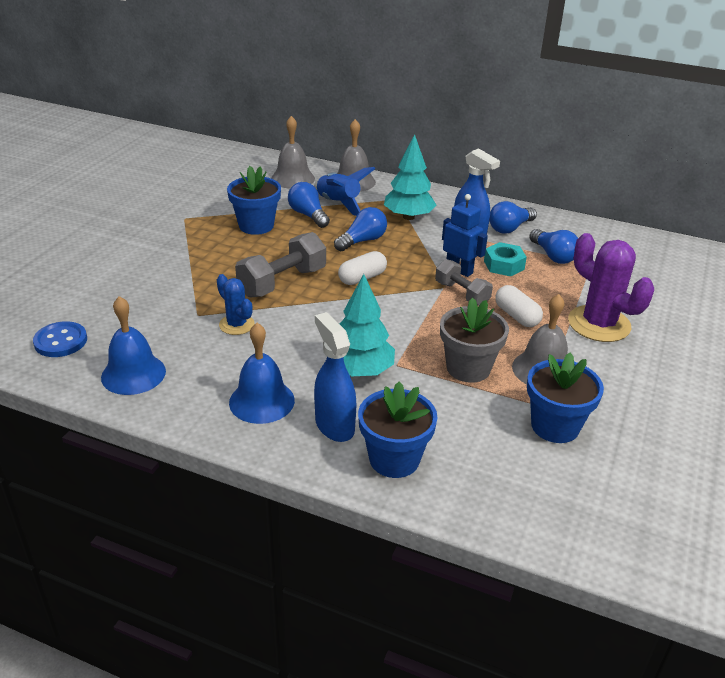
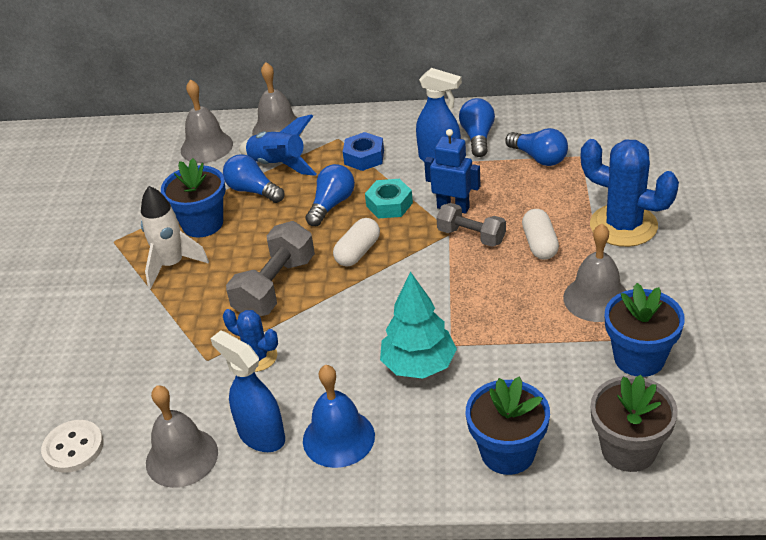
camera: 15 degrees left, 5 degrees up
(60, 341) = (73, 448): blue button -> white button
(133, 374) = (182, 457): blue bell -> grey bell
(215, 245) = (172, 265): none -> white rocket
(334, 425) = (428, 438): blue spray bottle -> blue spray bottle (261, 435)
(408, 217) = (364, 157): turquoise tree -> blue nut
(468, 368) = (524, 323): grey flower pot -> grey flower pot (628, 449)
(504, 265) = (495, 186): turquoise nut -> turquoise nut (389, 204)
(509, 228) = (477, 137): blue light bulb -> blue light bulb turned 150 degrees clockwise
(516, 316) = (540, 244): white capsule -> white capsule turned 45 degrees clockwise
(599, 324) = (623, 225): purple cactus -> blue cactus

